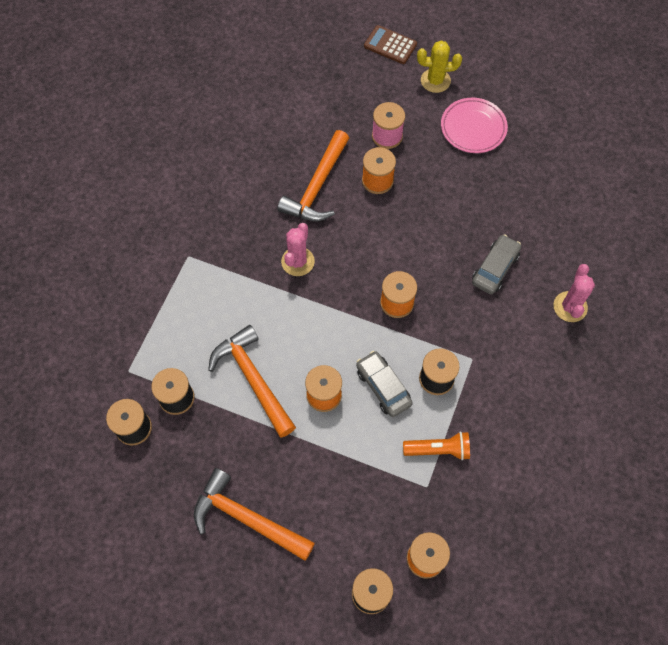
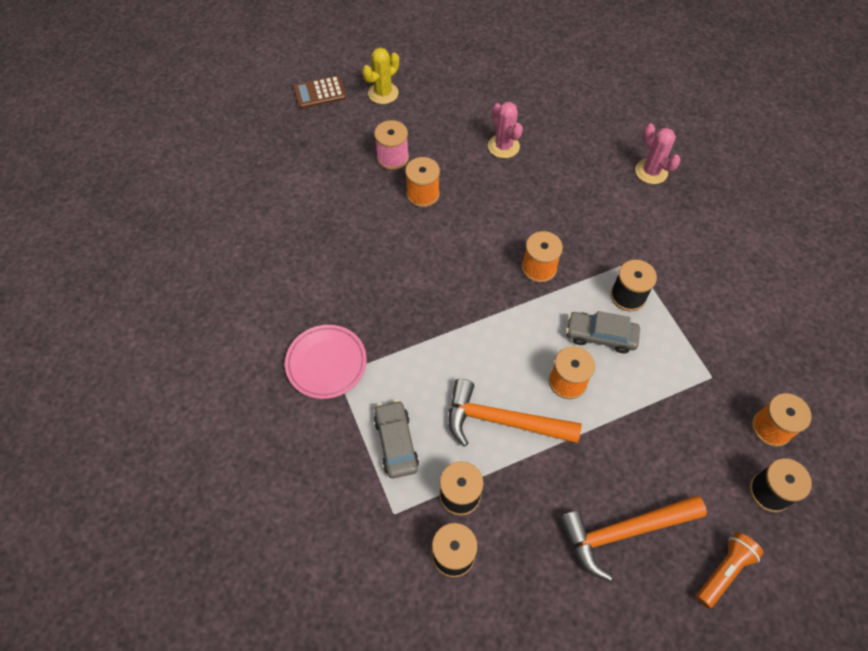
camera: 45 degrees left, 5 degrees down
(298, 261) = (432, 302): pink cactus -> pink cactus (503, 146)
(317, 186) = (382, 235): orange hammer -> none
(438, 449) = (688, 343): orange flashlight -> orange flashlight (724, 571)
(473, 128) = (448, 105): pink plate -> pink plate (326, 363)
(495, 268) = (575, 187): grey car -> grey car (396, 442)

